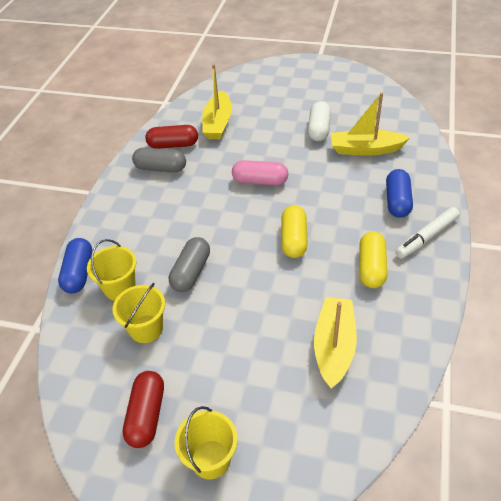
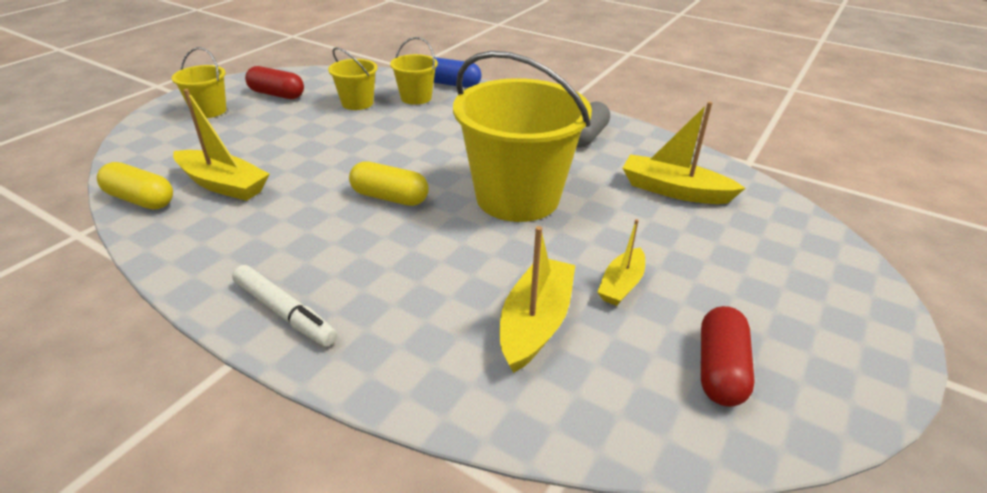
camera: 105 degrees right, 10 degrees down
(173, 145) = (632, 150): red capsule -> red capsule (720, 369)
(191, 272) = (402, 130): grey capsule -> none
(260, 181) = (517, 197): pink capsule -> yellow bucket
(319, 129) = (621, 284): white capsule -> yellow boat
(371, 267) = (288, 241): yellow capsule -> yellow capsule (141, 199)
(397, 201) = (381, 311): blue capsule -> none
(426, 237) = (284, 312): white marker -> white marker turned 150 degrees clockwise

